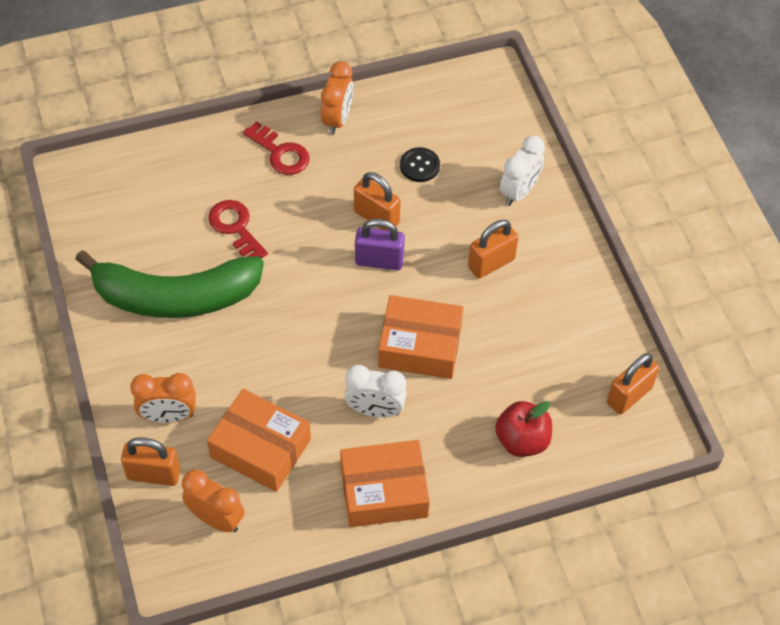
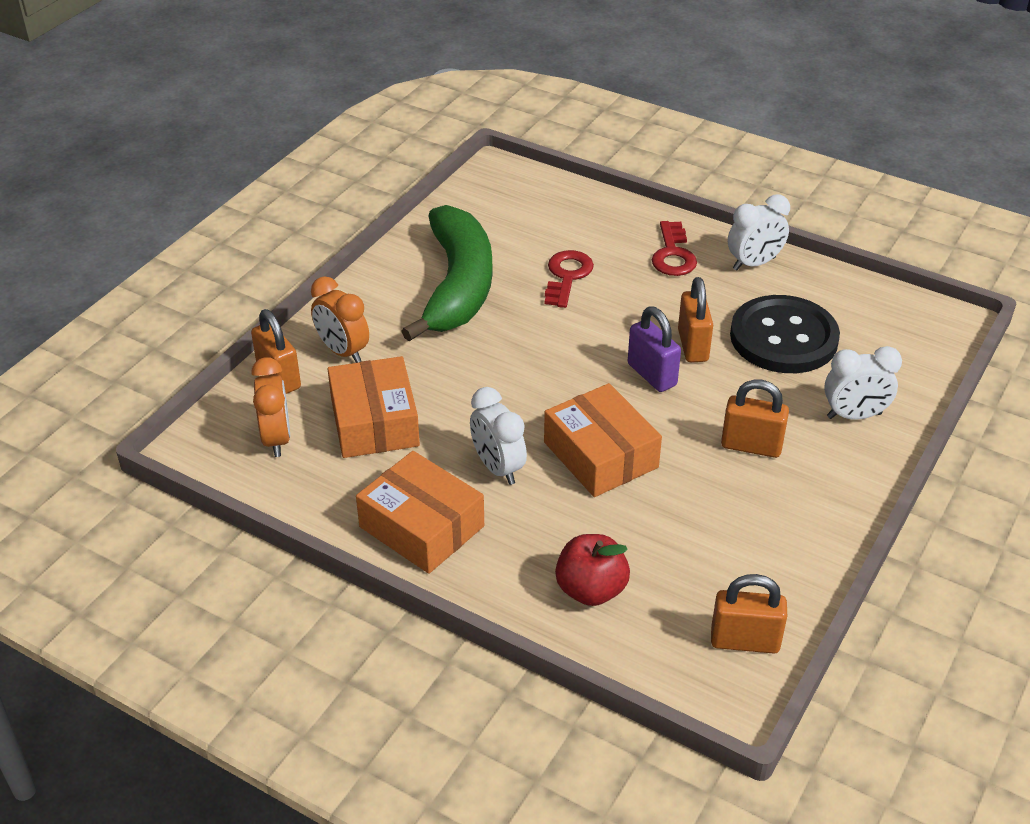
camera: 50 degrees right, 15 degrees down
(175, 297) = (458, 286): green banana -> green banana turned 135 degrees counterclockwise
(337, 119) = (754, 263): orange clock -> white clock
(419, 166) = (783, 338): black button -> black button, size x2.21

